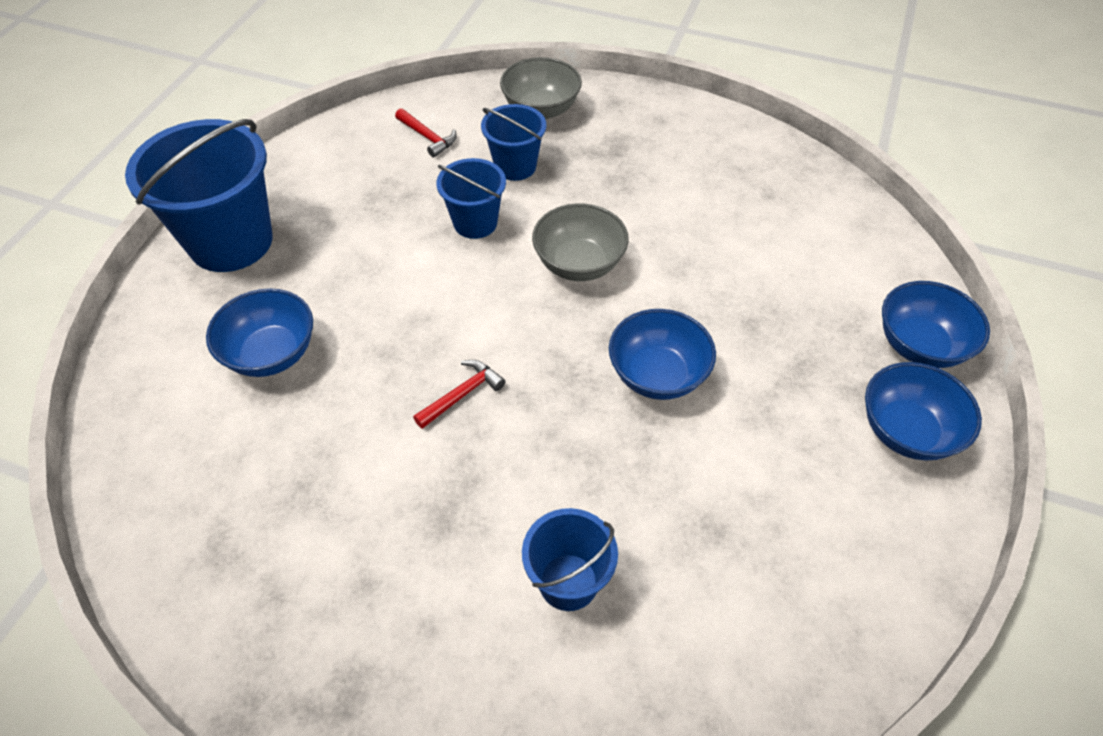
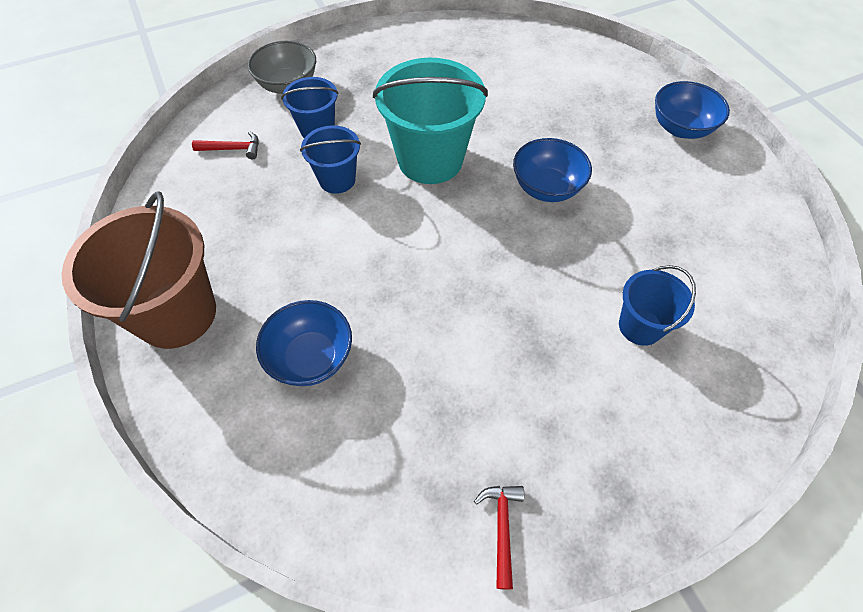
camera: 45 degrees left, 5 degrees up
(231, 242) = (177, 314): blue bucket -> brown bucket
(462, 394) = (462, 281): red hammer -> red hammer (502, 528)
(579, 264) = (430, 160): grey bowl -> turquoise bucket
(920, 345) = (637, 83): blue bowl -> none

